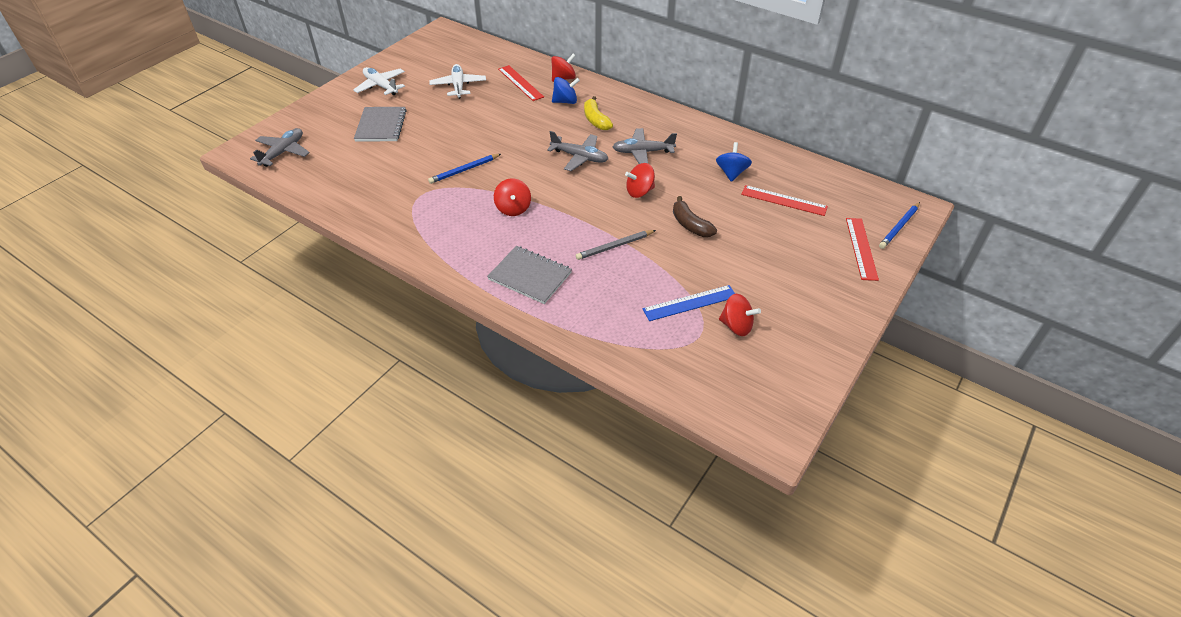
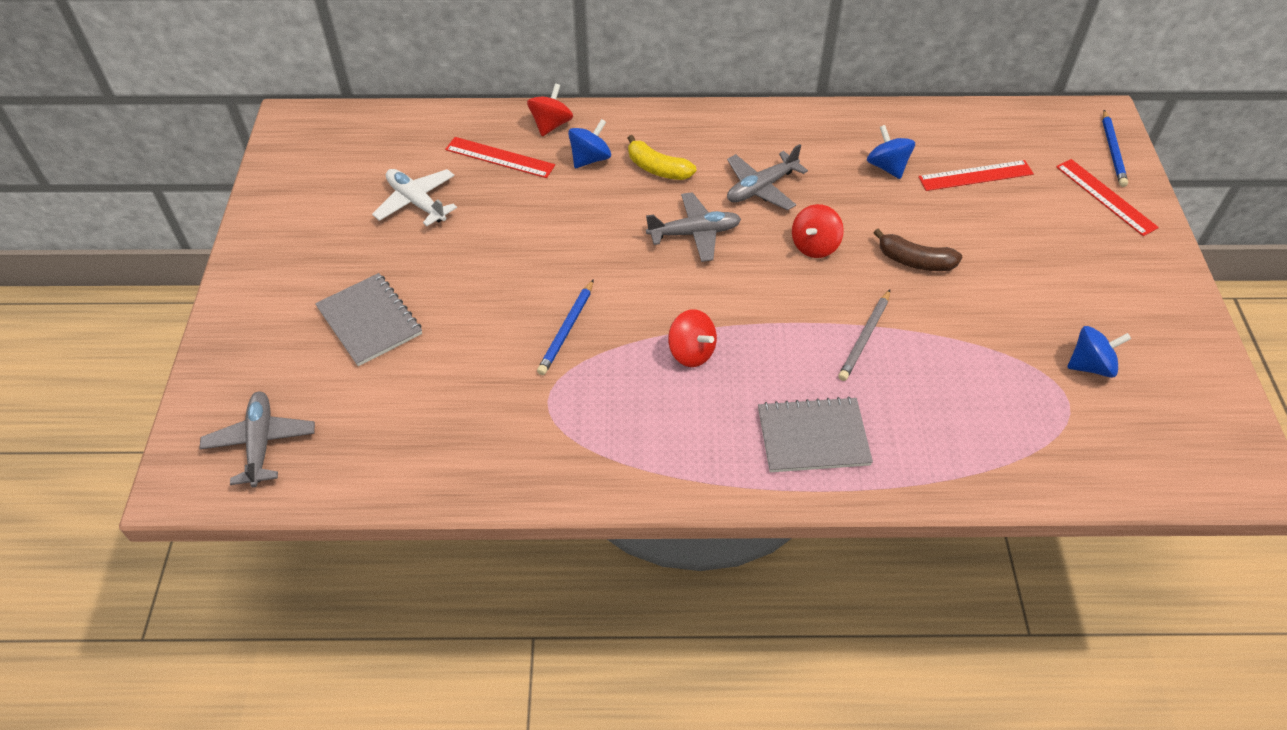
camera: 35 degrees left, 5 degrees up
(381, 86) = (297, 256): white plane -> none
(690, 303) = (1018, 365): blue ruler -> none
(736, 326) = (1090, 366): red spinning top -> blue spinning top

